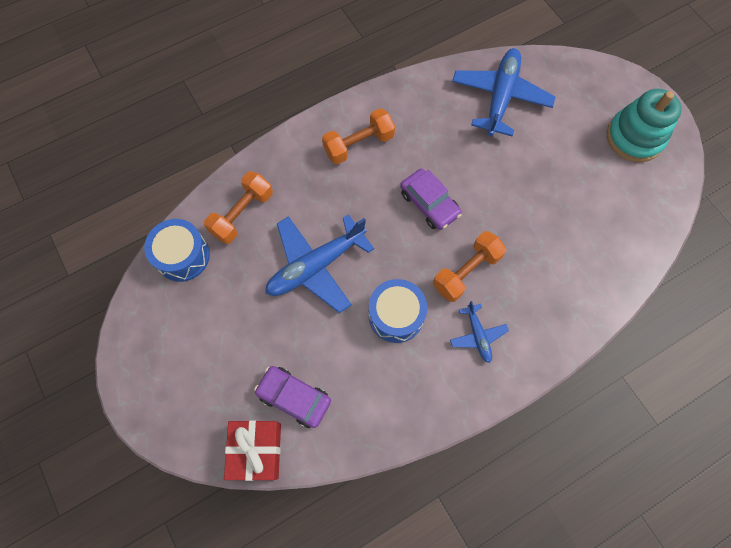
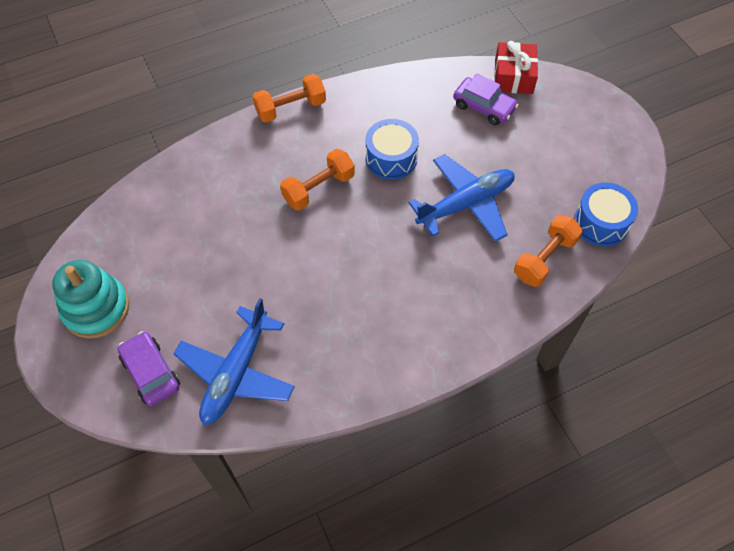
camera: 175 degrees left, 10 degrees down
(358, 144) = (416, 325): orange dumbbell -> orange dumbbell (290, 108)
(429, 203) = (344, 254): purple car -> purple car (151, 373)
(477, 335) = (319, 138): blue plane -> none

